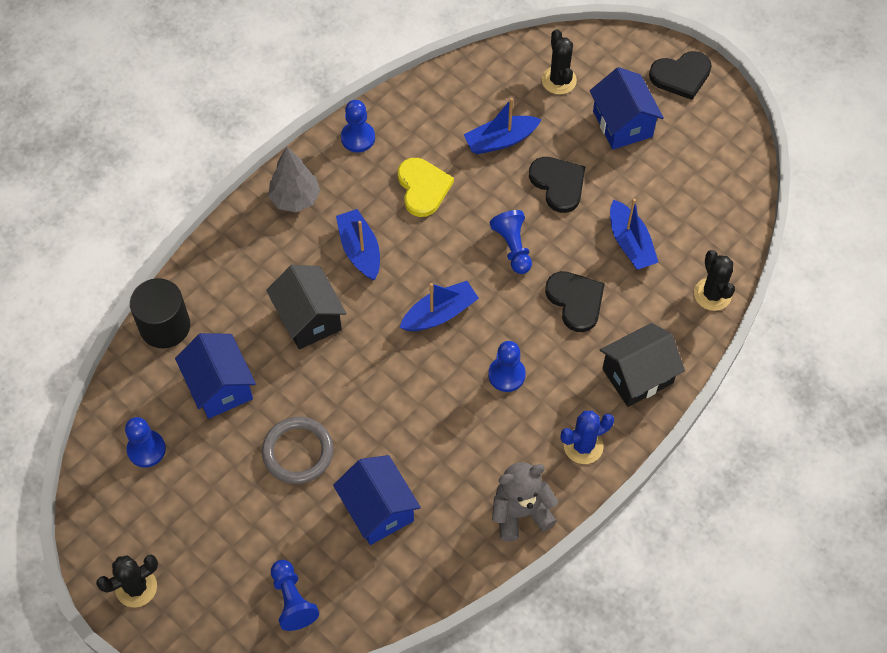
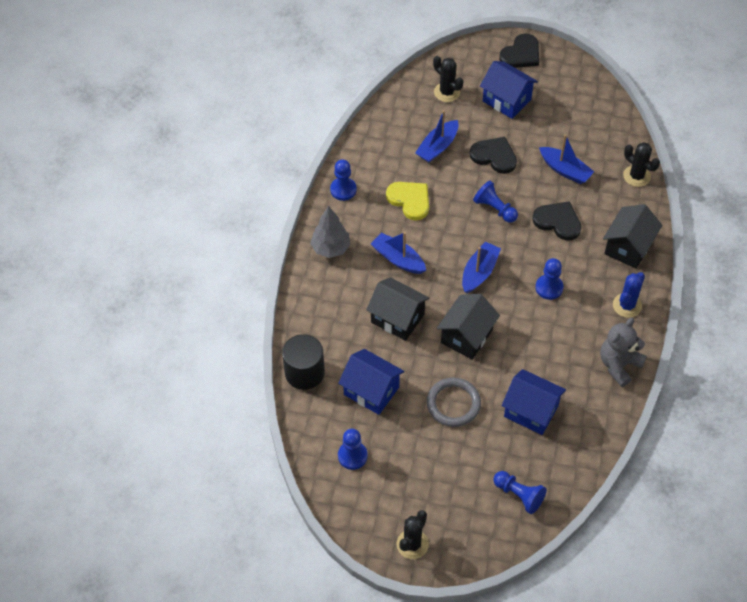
camera: 30 degrees left, 5 degrees down
(370, 381) = (466, 336): none -> black house

